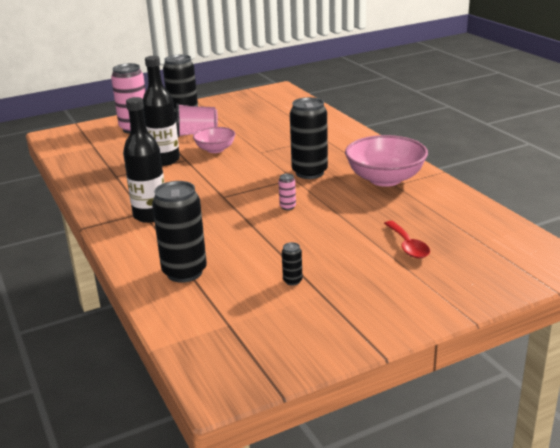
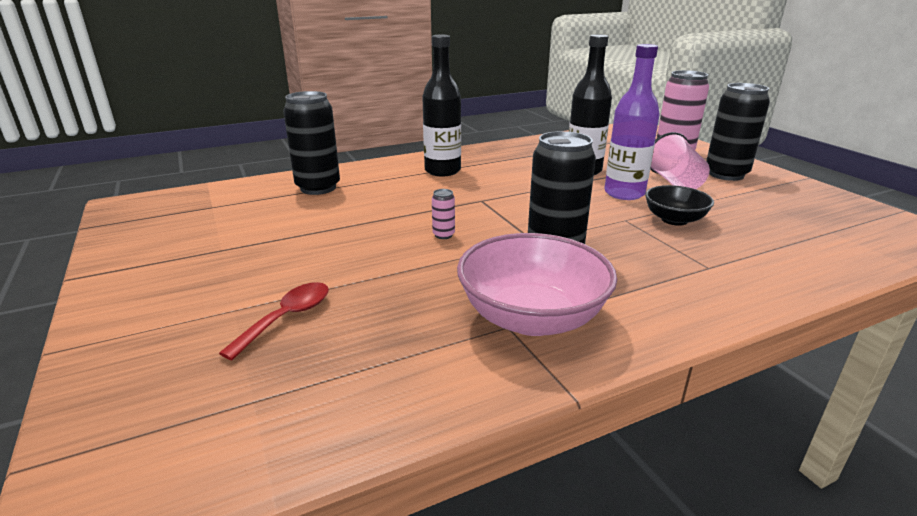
camera: 90 degrees right, 0 degrees up
(215, 149) = (624, 193): pink bowl -> purple bottle
(261, 139) = (674, 220): none -> black bowl
(292, 281) = (261, 235): black can -> none
(408, 246) = (287, 318): red spoon -> red spoon turned 135 degrees clockwise

